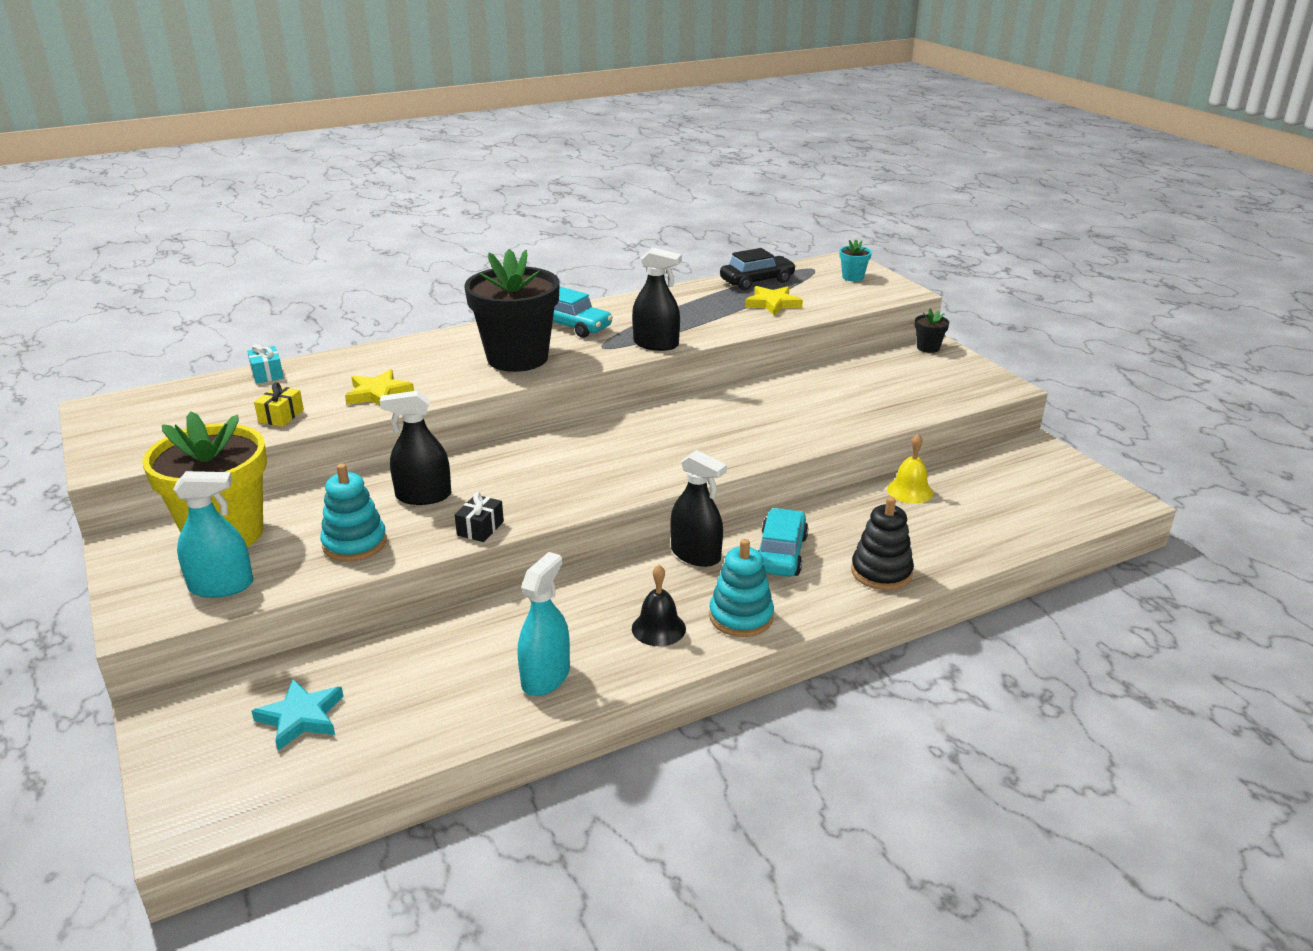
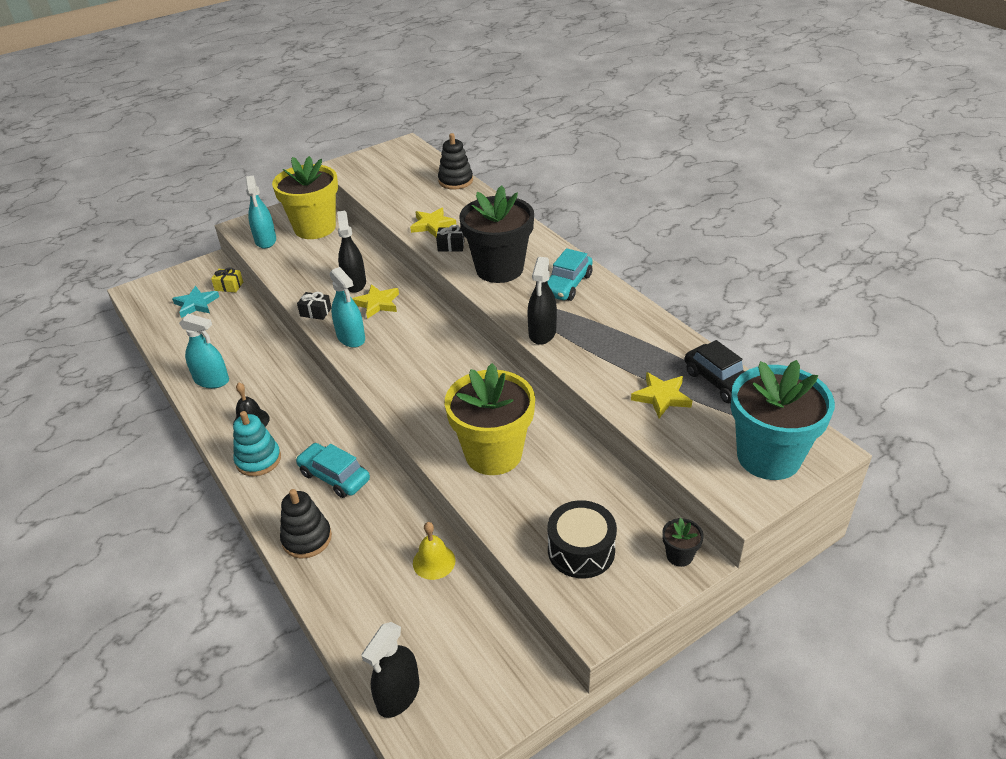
camera: 85 degrees right, 10 degrees up
(267, 374) = (455, 181): turquoise gift -> black stacking toy
(281, 416) = (398, 200): yellow gift -> yellow gift (229, 286)
(354, 543) = (302, 271): turquoise stacking toy -> none
(442, 384) = (451, 246): none -> black gift
(488, 478) = (377, 303): none -> yellow star
(559, 498) = (351, 338): none -> turquoise spray bottle
(696, 555) = (334, 430): black spray bottle -> black spray bottle (398, 695)
(780, 554) = (334, 477): turquoise car -> turquoise car turned 150 degrees counterclockwise
(800, 415) = (493, 454): none -> yellow flower pot
(852, 277) = (768, 457): turquoise flower pot -> turquoise flower pot, size x2.46
(926, 384) = (581, 550): none -> black drum

